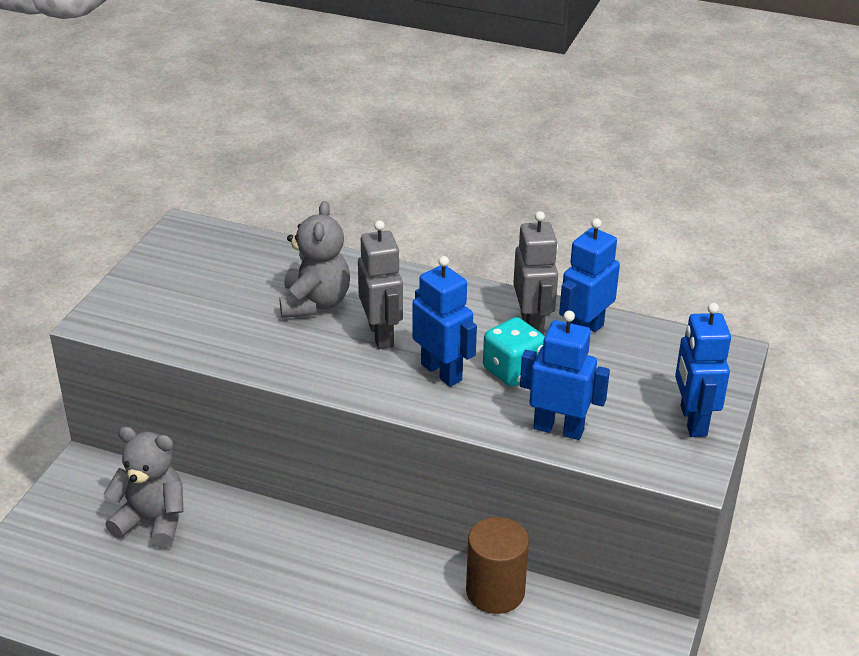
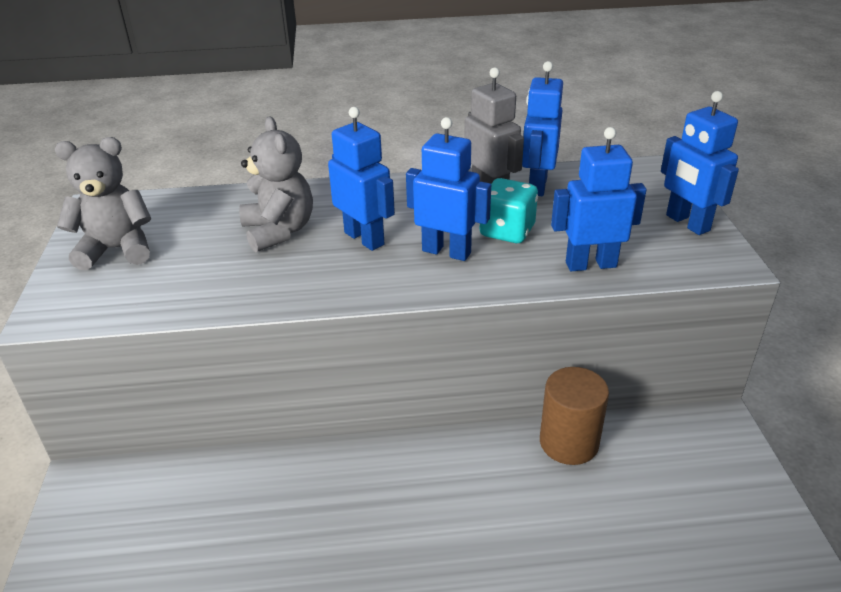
camera: 25 degrees left, 0 degrees up
(152, 521) = (191, 510): grey teddy bear -> grey teddy bear (117, 249)
(381, 335) = (364, 238): grey robot -> blue robot

